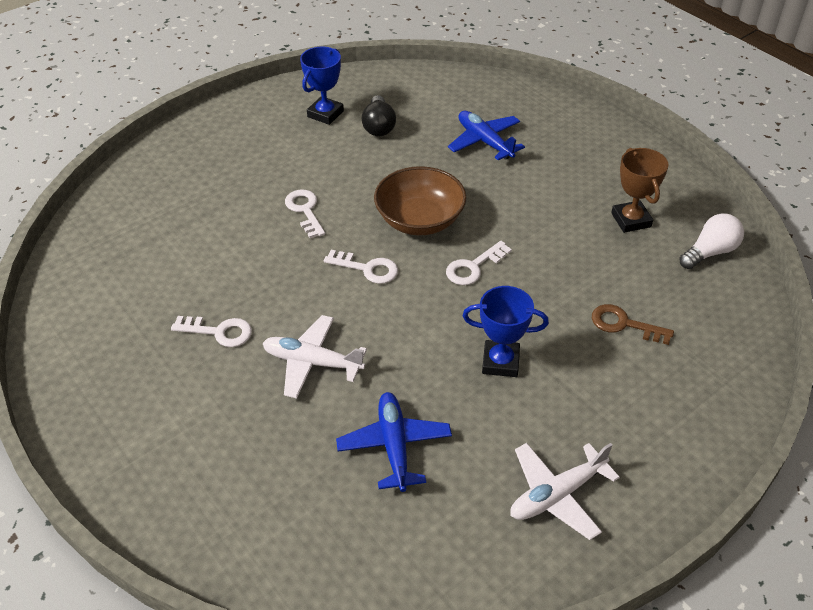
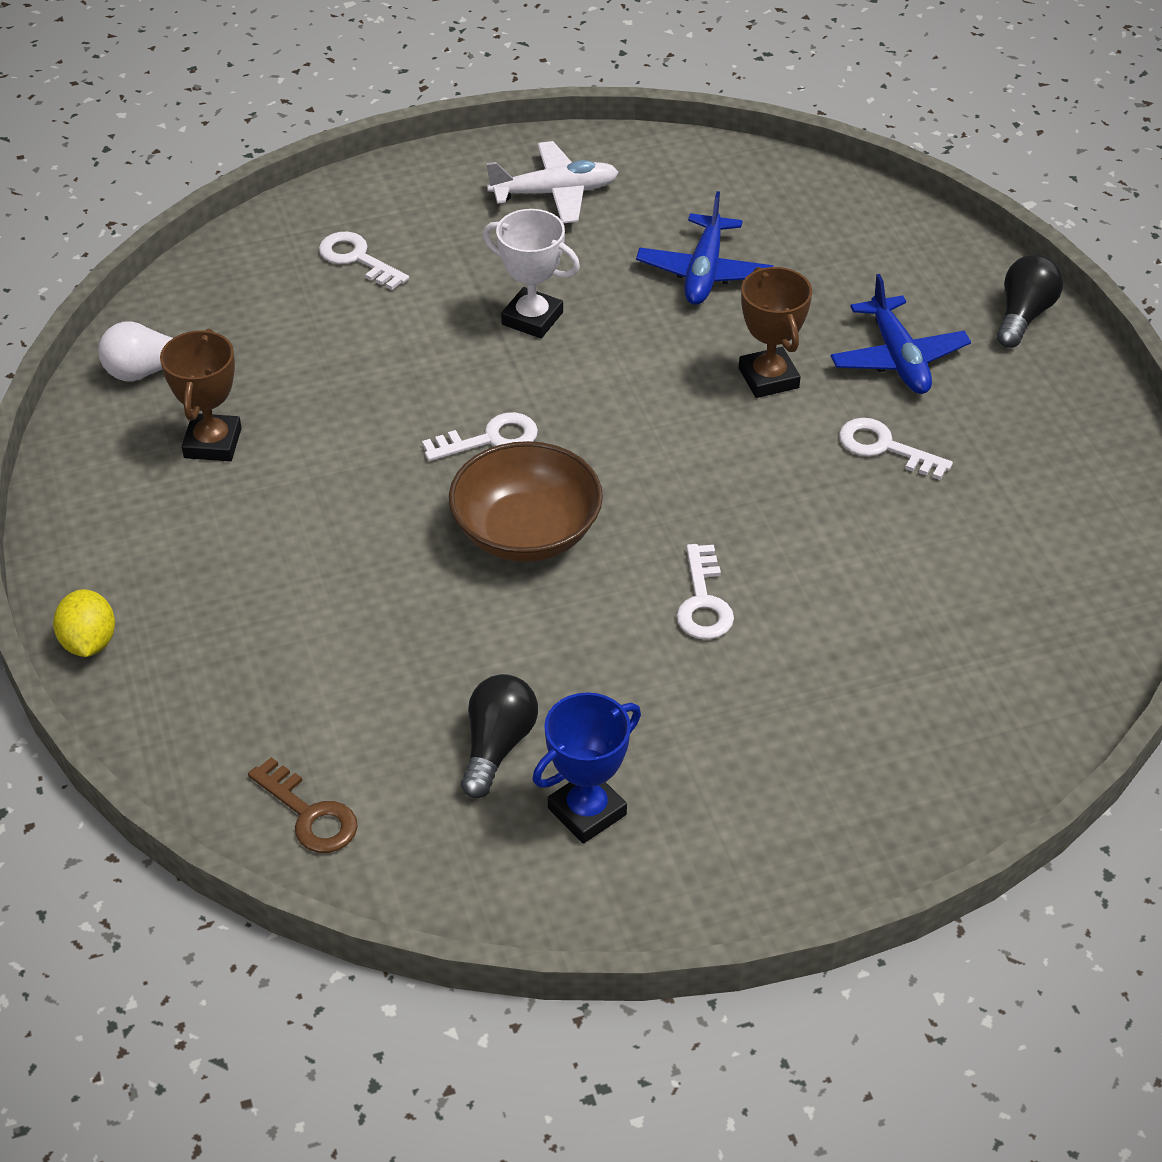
camera: 160 degrees left, 0 degrees up
(123, 482) = (1023, 315): none -> black light bulb
(312, 362) = (768, 378): white plane -> brown trophy
(367, 268) = (644, 478): white key -> white key (357, 259)
(484, 141) = (326, 650): blue plane -> blue plane (898, 358)
(500, 362) = (532, 318): blue trophy -> white trophy
(597, 117) = (89, 642): none -> yellow lemon
(624, 324) = (348, 318): brown key -> brown key (309, 814)

